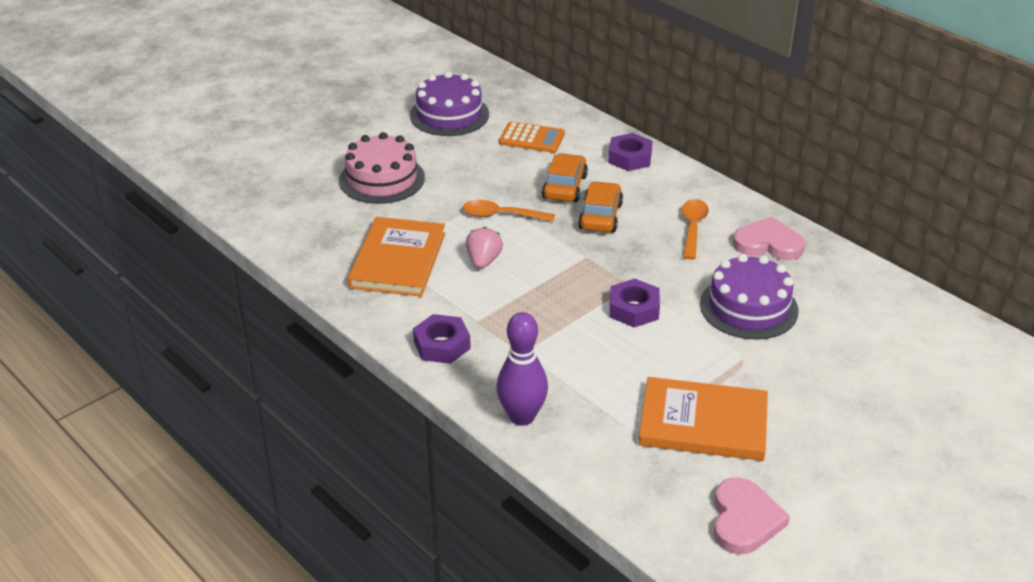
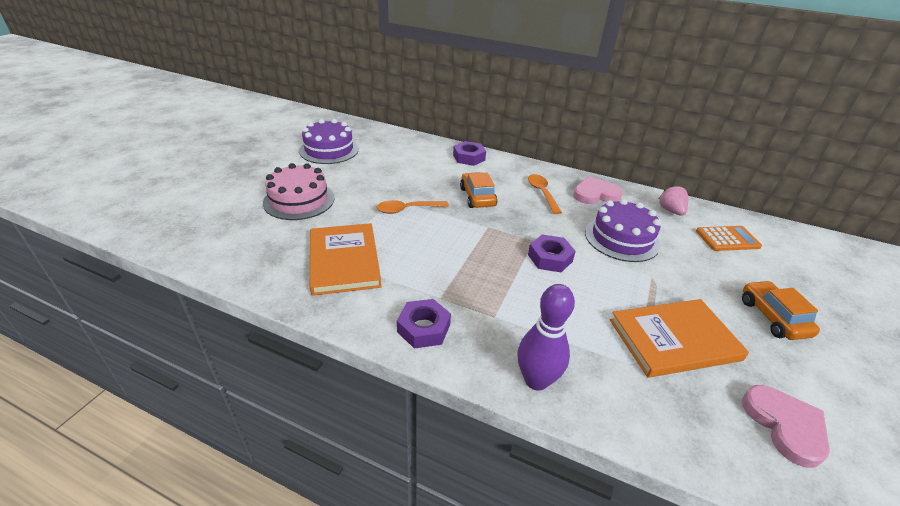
camera: 25 degrees left, 0 degrees up
(483, 261) = (415, 246): pink strawberry -> pink strawberry (670, 211)
(532, 138) = (396, 156): orange calculator -> orange calculator (727, 239)
(564, 187) = (439, 182): orange car -> orange car (772, 317)

